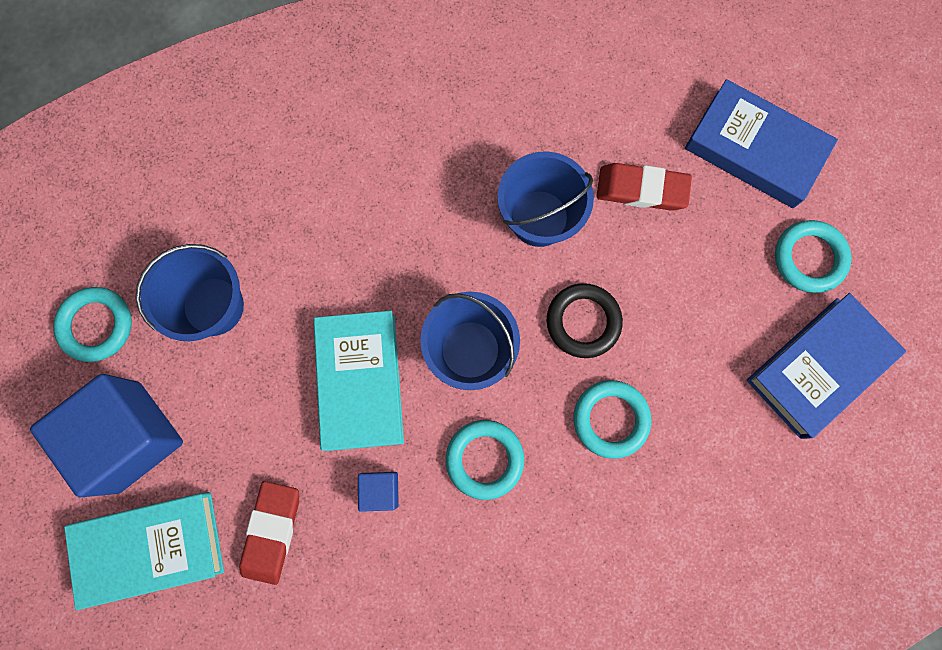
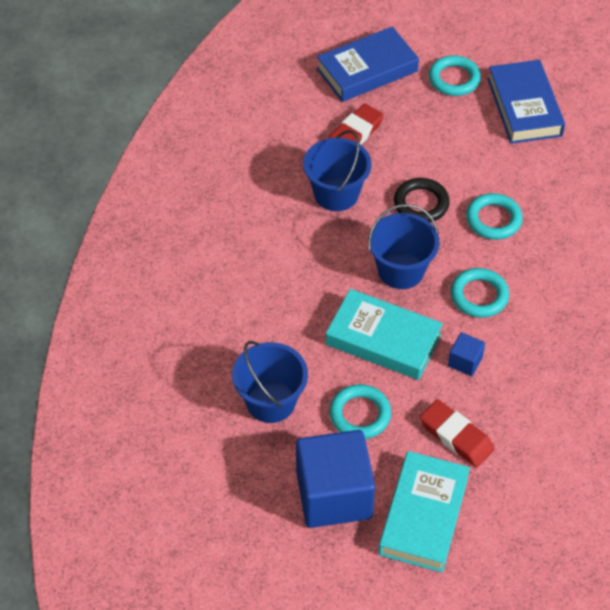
camera: 60 degrees left, 25 degrees down
(96, 325) = (235, 481): turquoise ring -> turquoise ring (360, 414)

